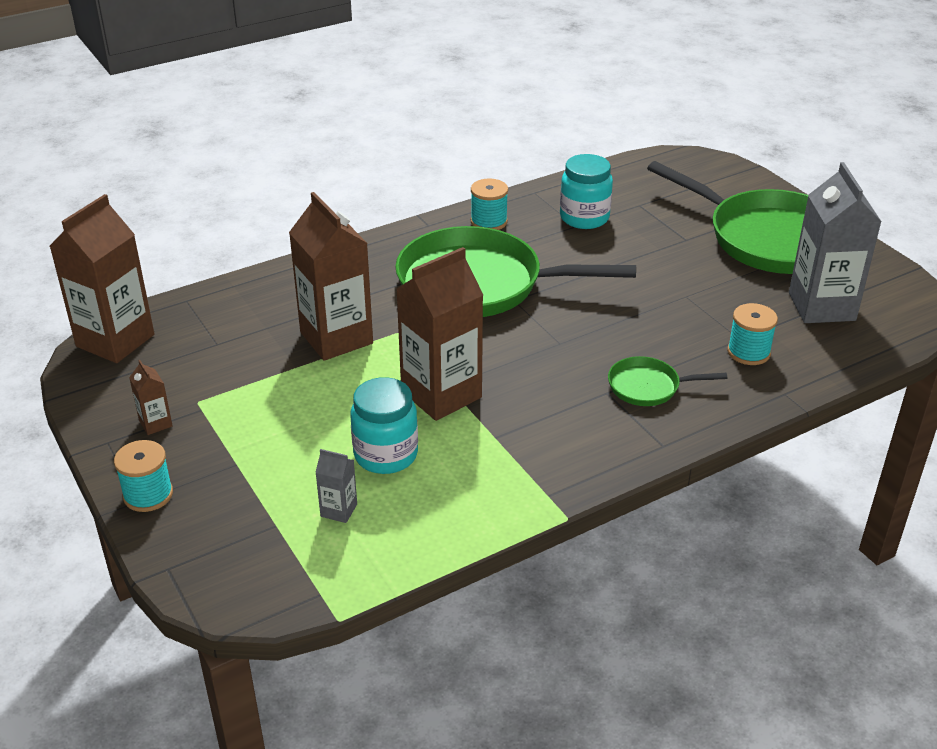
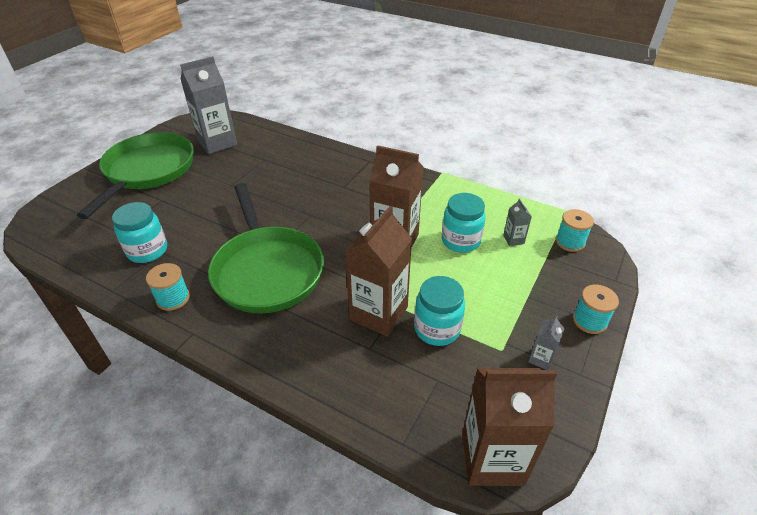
camera: 120 degrees left, 5 degrees up
(155, 423) = (540, 359): brown carton -> grey carton
(272, 369) = (437, 329): none -> turquoise jar
(648, 387) = (328, 176): green pan -> none
(748, 352) = (275, 154): turquoise spool -> turquoise spool (570, 242)

